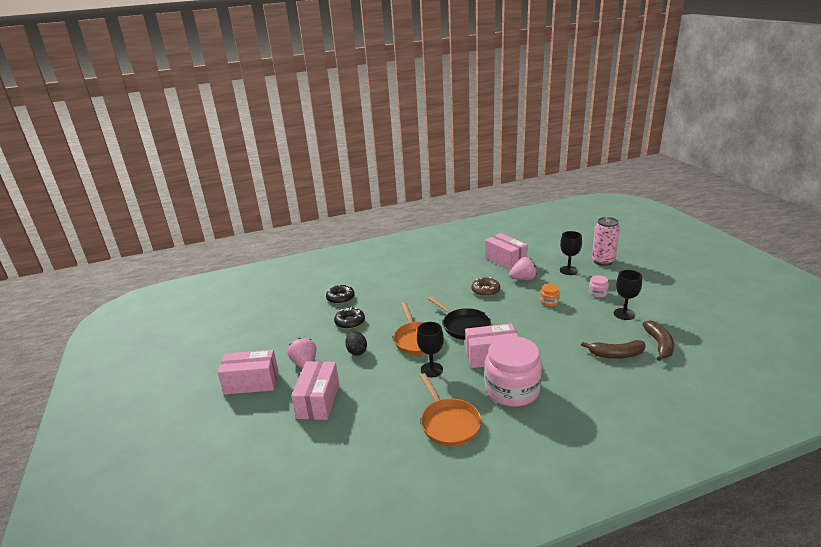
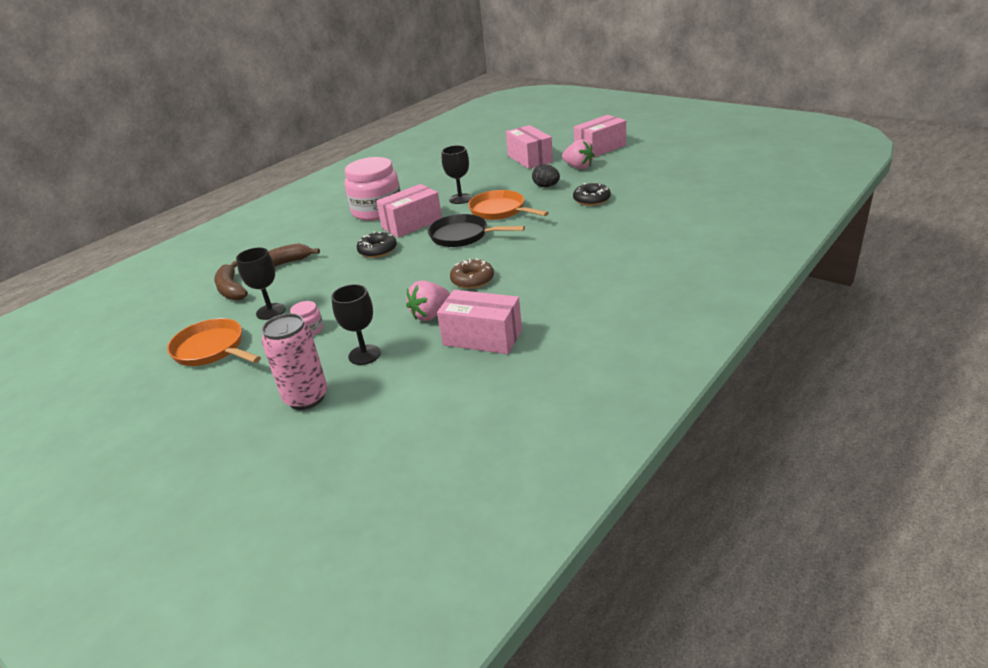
camera: 150 degrees right, 5 degrees up
(340, 298) = (644, 212): black donut -> black donut (377, 250)
(448, 423) = (415, 181): orange pan -> orange pan (212, 349)
(549, 302) = (376, 294): orange jar -> none

